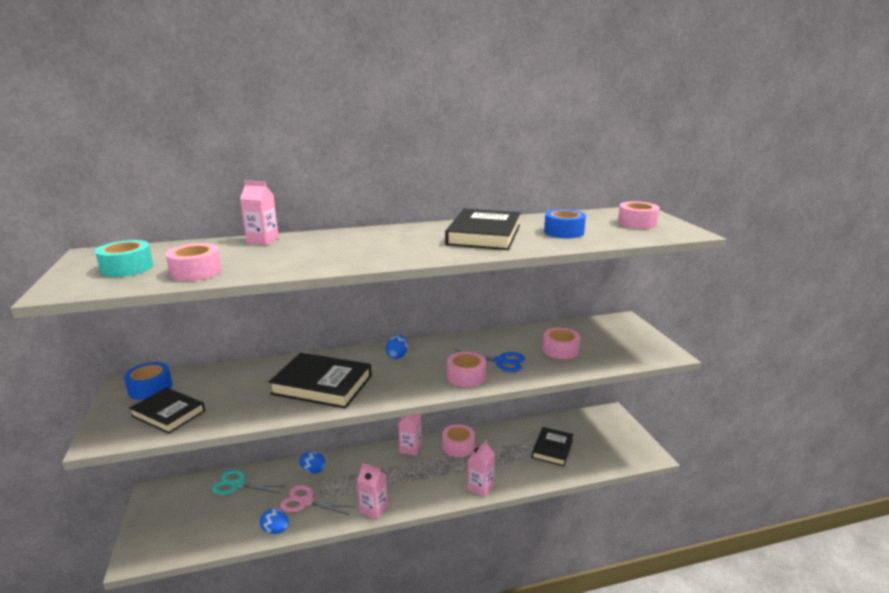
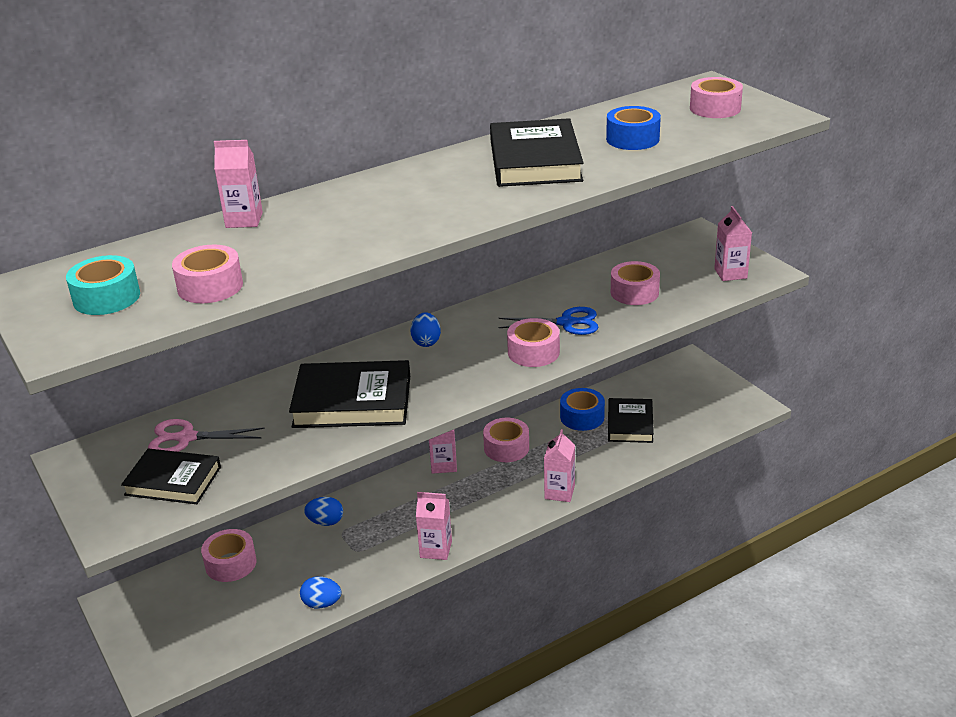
camera: 15 degrees left, 10 degrees up
(150, 388) = (114, 455): blue tape -> blue tape (582, 417)
(237, 484) = (231, 563): turquoise scissors -> pink tape
(306, 501) = (340, 561): pink scissors -> pink scissors (186, 438)
(638, 350) = (730, 273): none -> pink carton

